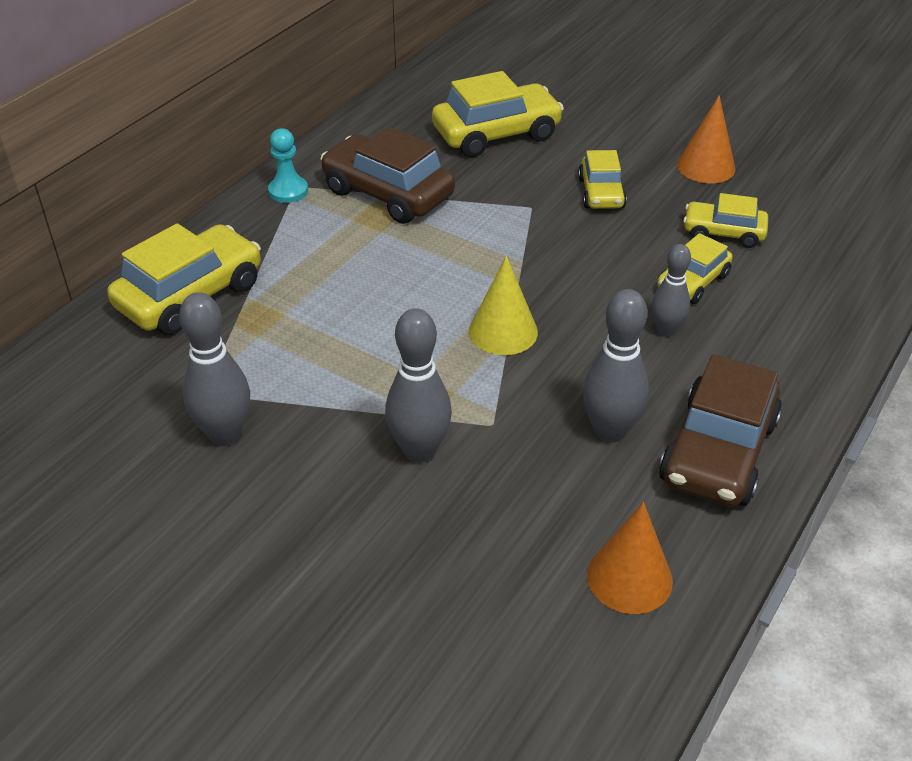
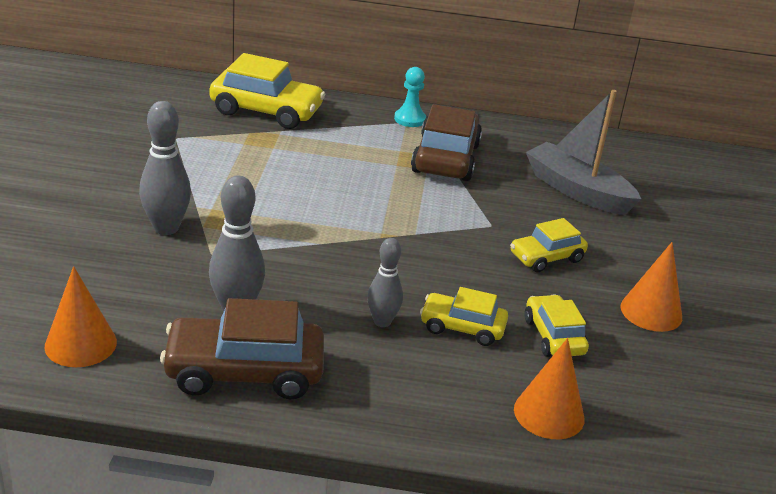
camera: 60 degrees right, 10 degrees down
(225, 434) = (141, 153): grey bowling pin -> none
(496, 134) = (577, 191): yellow car -> grey boat
(503, 331) = (320, 240): yellow cone -> none
(828, 274) = (549, 413): none -> orange cone

